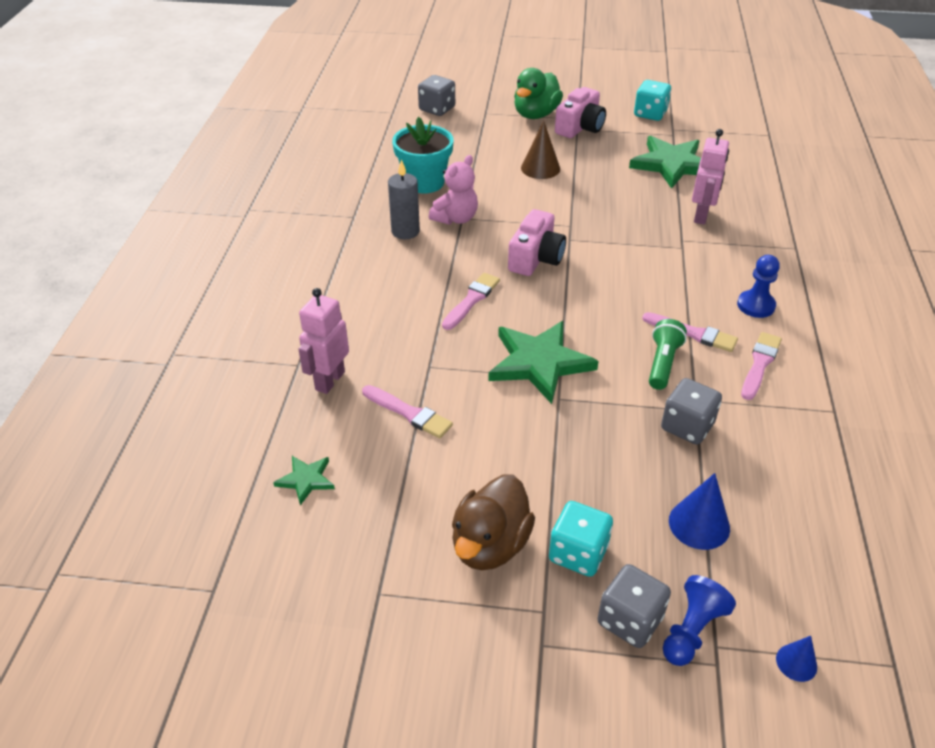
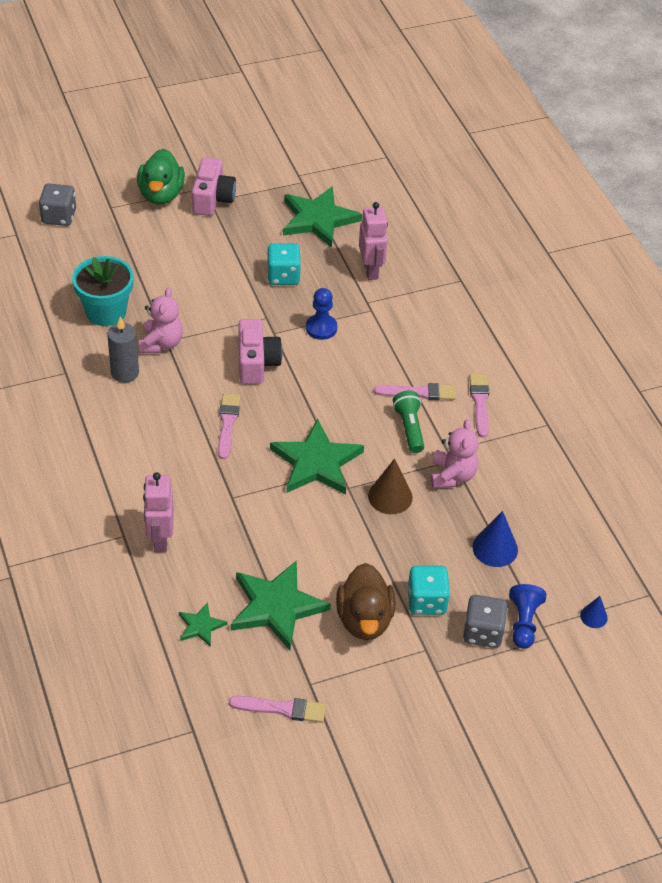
camera: 30 degrees left, 5 degrees up
(400, 491) = (277, 606): none -> green star
(409, 413) = (242, 543): pink brush -> pink brush (282, 709)
(540, 168) = (203, 260): brown cone -> brown cone (390, 496)
(650, 114) = (268, 162): turquoise dice -> turquoise dice (283, 276)
(687, 426) = (452, 476): grey dice -> pink teddy bear
(756, 305) = (454, 349): blue pawn -> blue pawn (321, 328)

